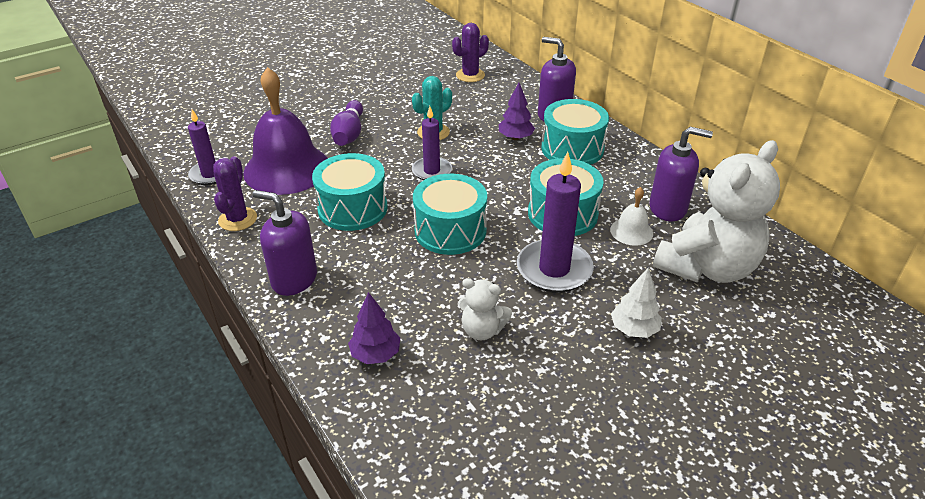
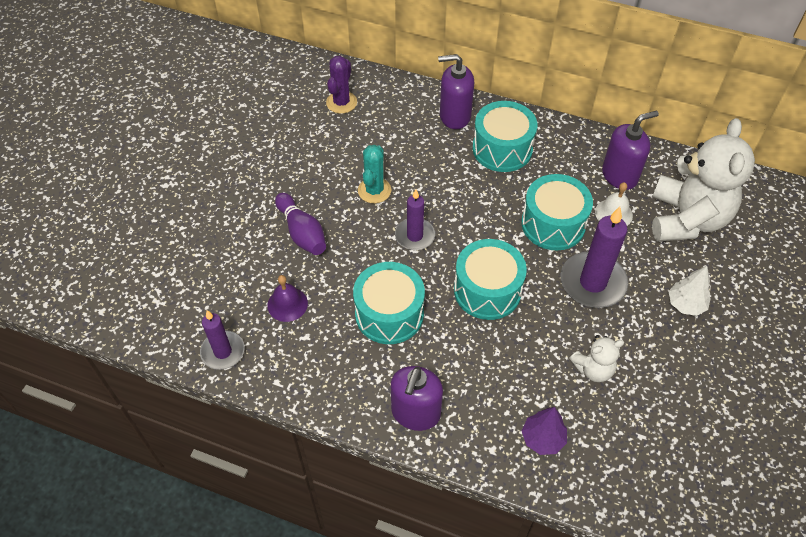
camera: 35 degrees left, 15 degrees up
(238, 219) = (304, 384): purple cactus -> none
(287, 169) = (287, 304): purple bell -> purple bell, size x0.45
(294, 279) = (415, 413): purple soap dispenser -> purple soap dispenser turned 60 degrees counterclockwise
(515, 138) = (448, 160): purple tree -> none

